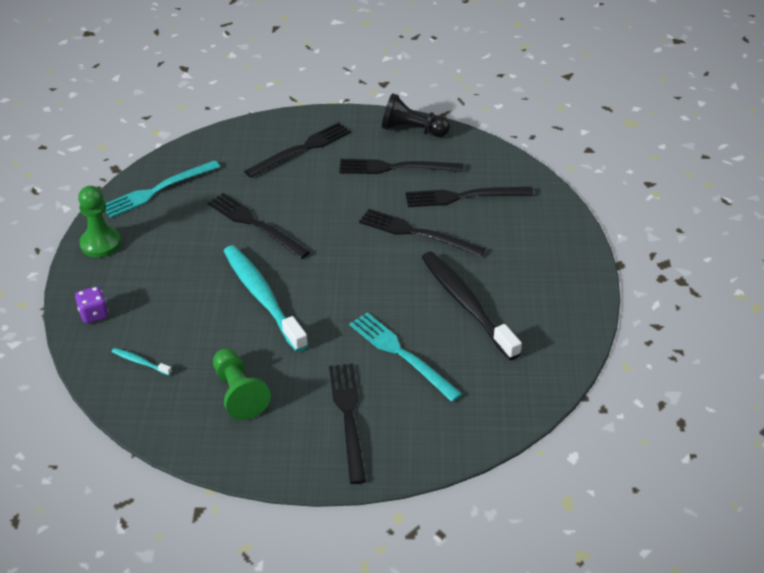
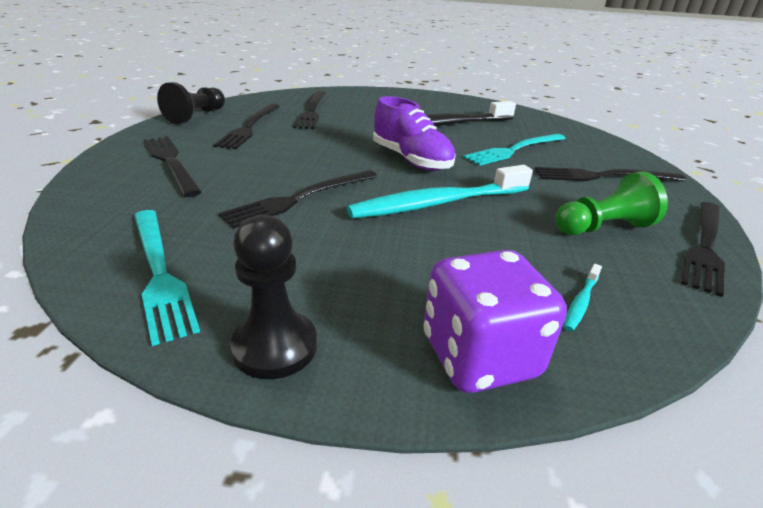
camera: 85 degrees left, 10 degrees down
(94, 314) = (479, 356): purple dice -> purple dice, size x1.94
(100, 244) = (275, 346): green pawn -> black pawn
(348, 278) = (411, 160): none -> purple shoe
(418, 233) = (354, 129): black fork -> black fork (704, 246)

